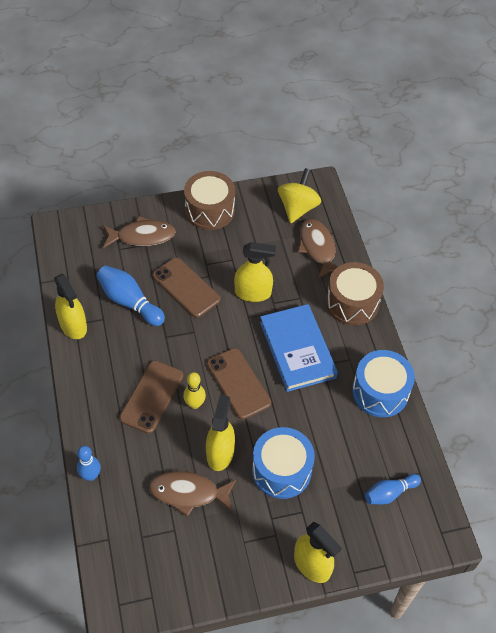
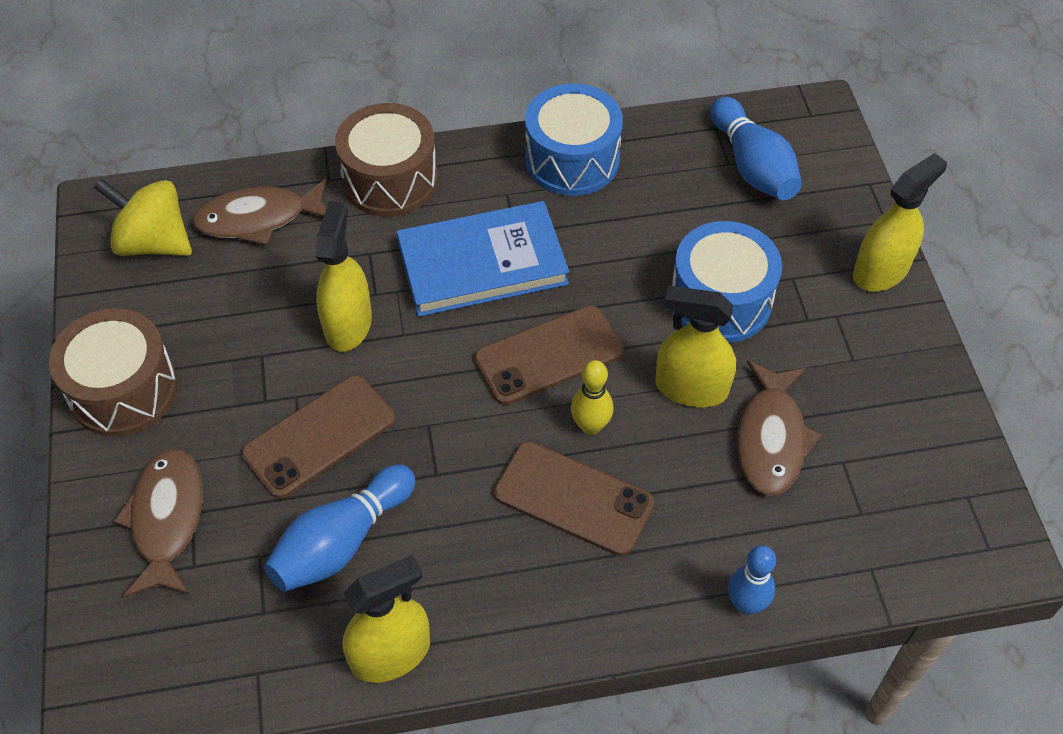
camera: 85 degrees left, 0 degrees up
(389, 493) = (752, 166): blue bowling pin -> blue bowling pin, size x1.52

